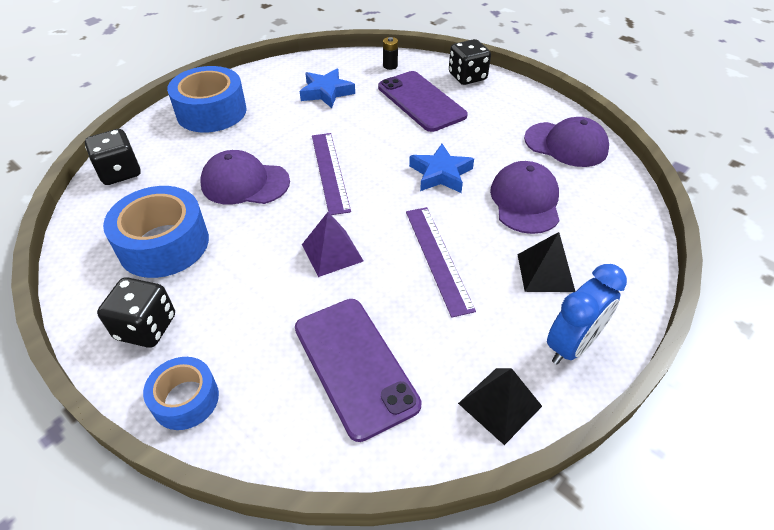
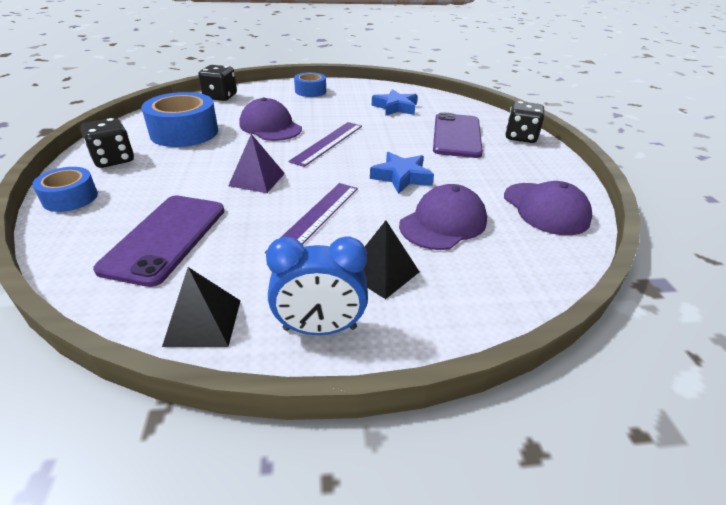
camera: 40 degrees right, 10 degrees down
(211, 112) = (310, 91): blue tape -> blue tape, size x0.59
(390, 66) = (465, 111): black battery -> none

